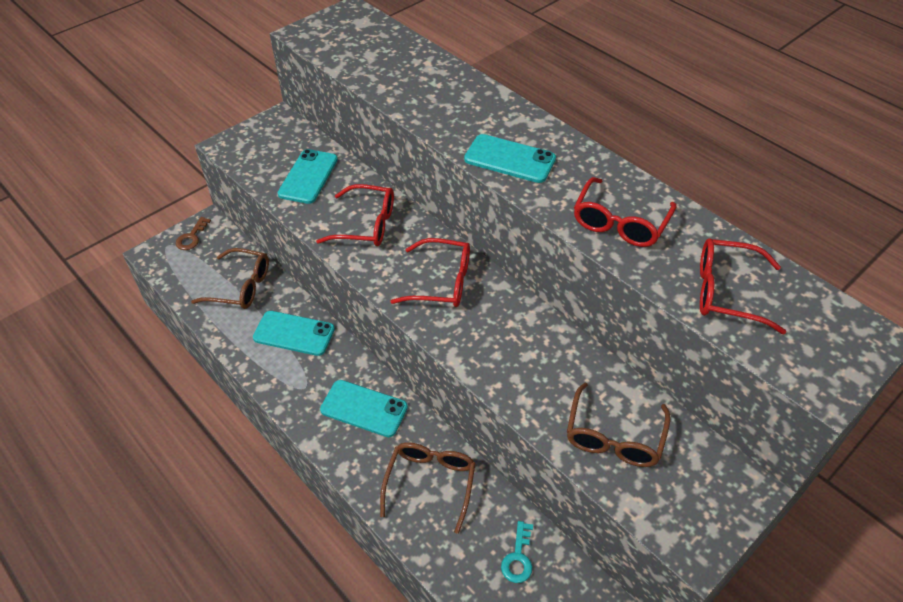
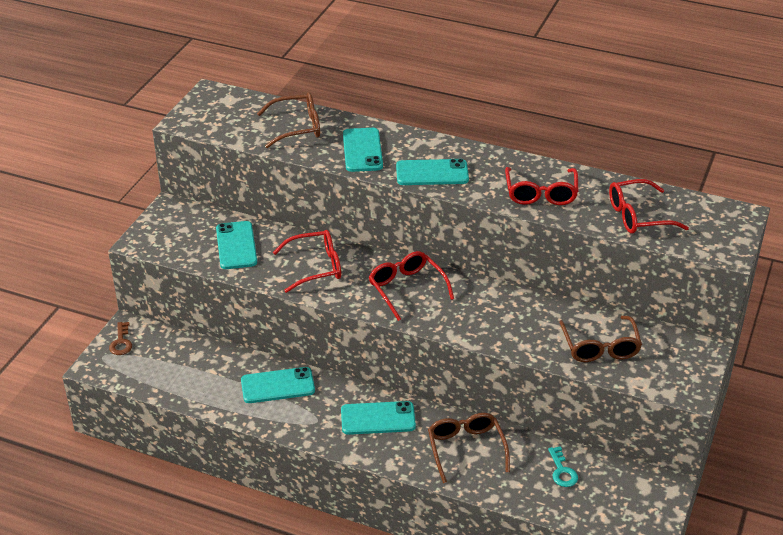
camera: 25 degrees left, 10 degrees down
(240, 286) = (200, 366): brown glasses -> brown glasses (296, 127)
(440, 282) = (407, 289): red glasses -> red glasses turned 105 degrees counterclockwise
(453, 111) = (362, 150): none -> turquoise phone

